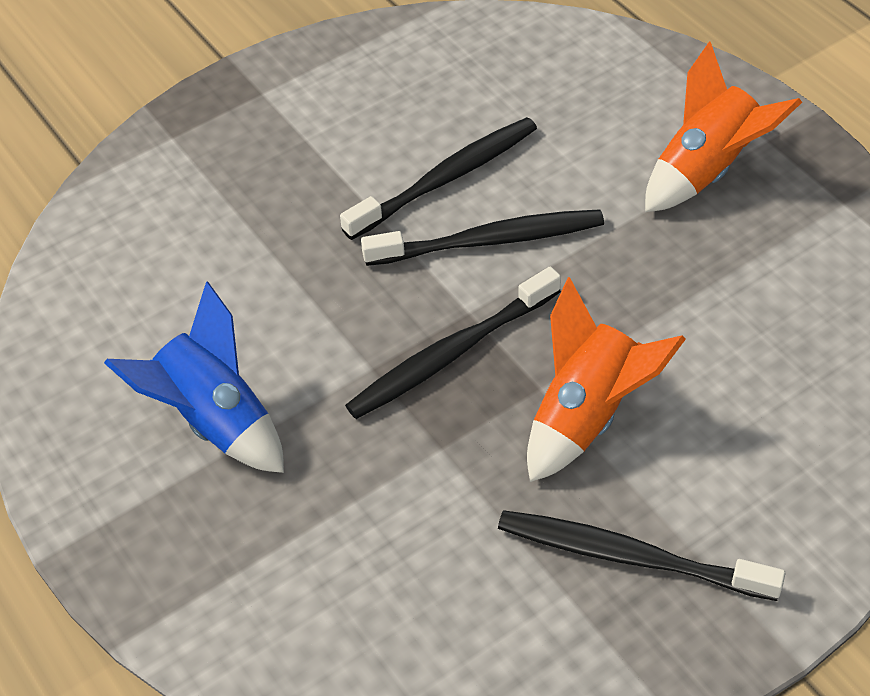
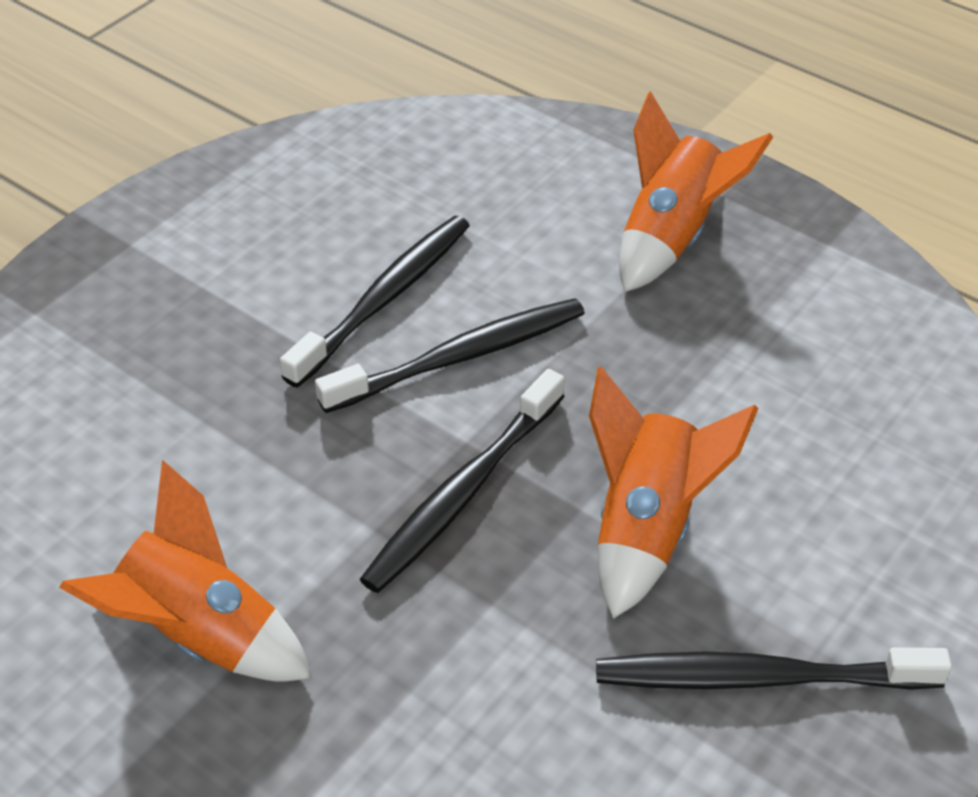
camera: 20 degrees left, 5 degrees down
(214, 420) = (199, 635): blue rocket -> orange rocket

